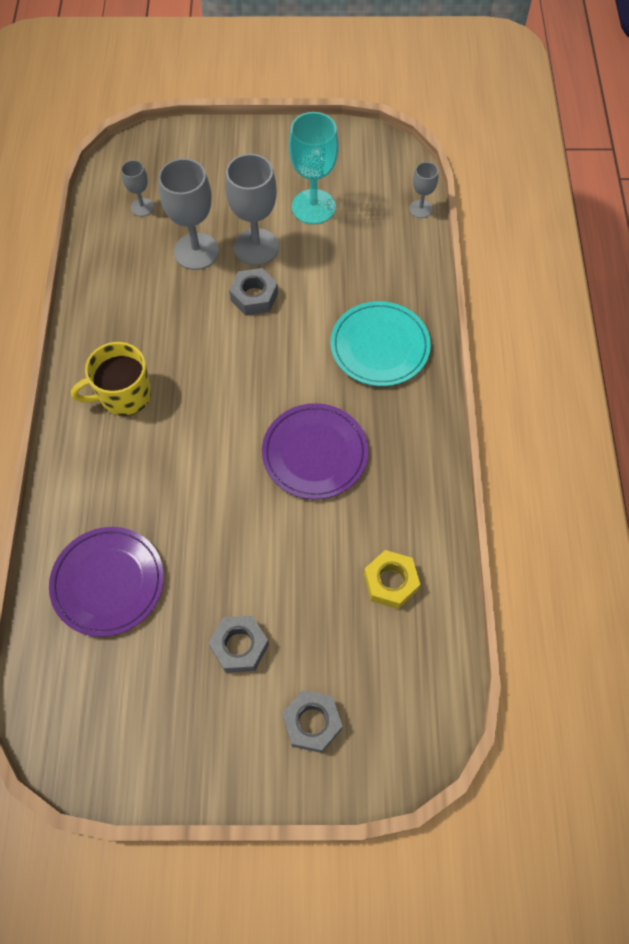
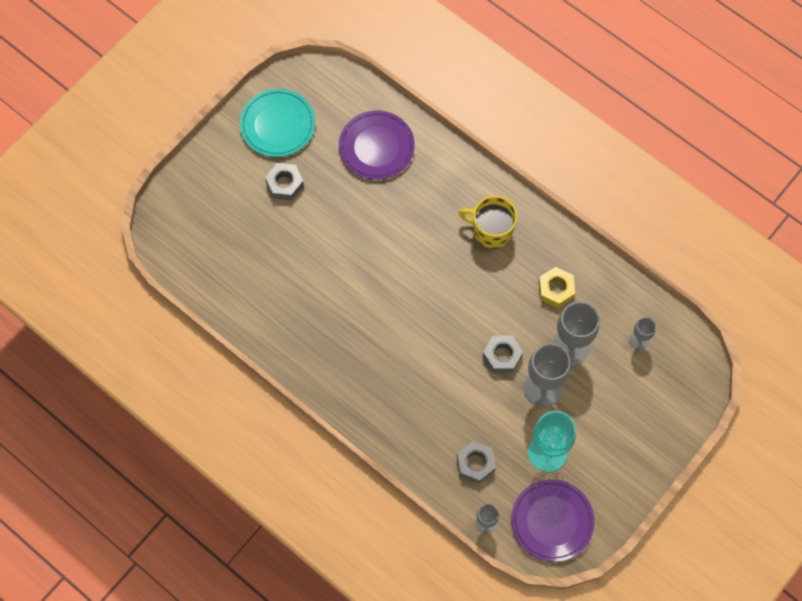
camera: 130 degrees right, 5 degrees up
(124, 394) = (491, 230): yellow mug -> yellow mug turned 90 degrees counterclockwise
(312, 723) = (217, 189): grey nut -> grey nut (475, 463)
(315, 453) = (360, 305): purple plate -> purple plate (552, 521)
(380, 346) = (399, 401): turquoise plate -> turquoise plate (277, 125)
(390, 582) = (250, 282): yellow nut -> yellow nut (556, 289)

